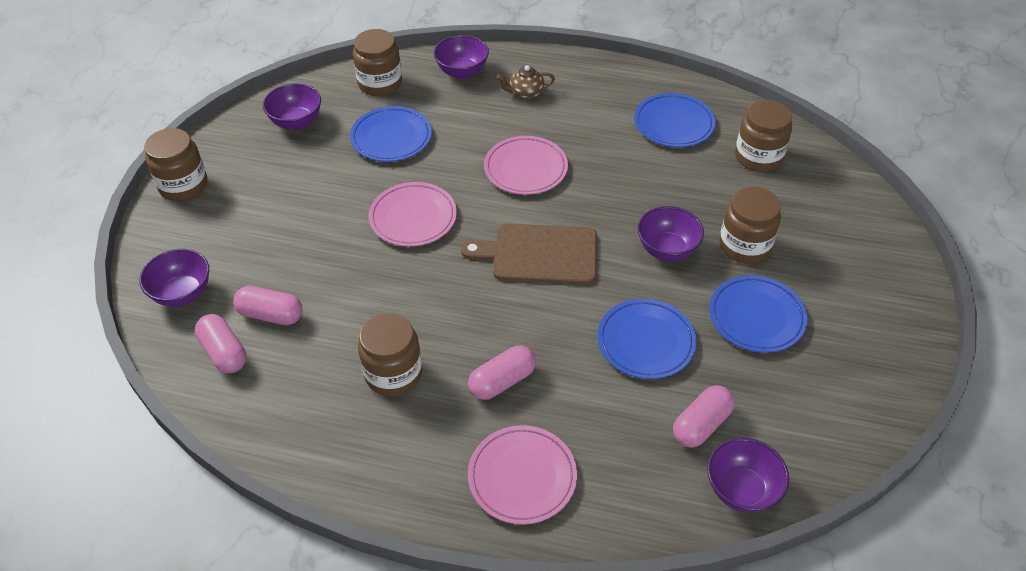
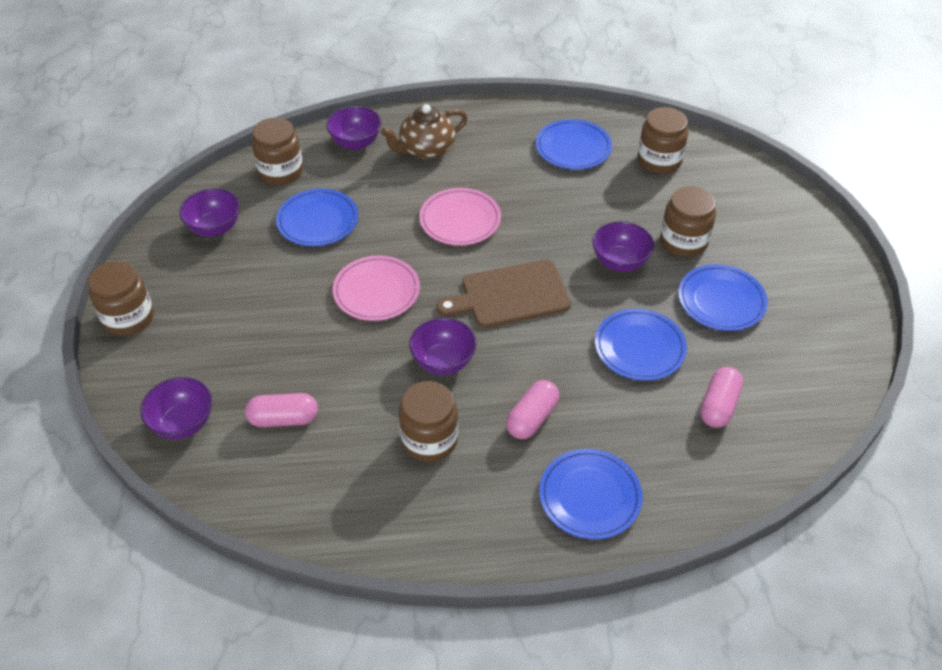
camera: 20 degrees left, 0 degrees up
(224, 352) = (255, 467): pink capsule -> none
(522, 477) = (590, 496): pink plate -> blue plate
(526, 93) = (426, 150): brown teapot -> brown teapot, size x1.64
(741, 490) = (776, 450): purple bowl -> purple bowl (443, 361)

